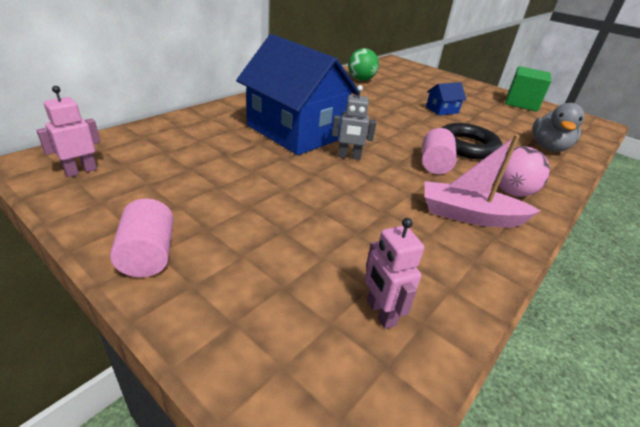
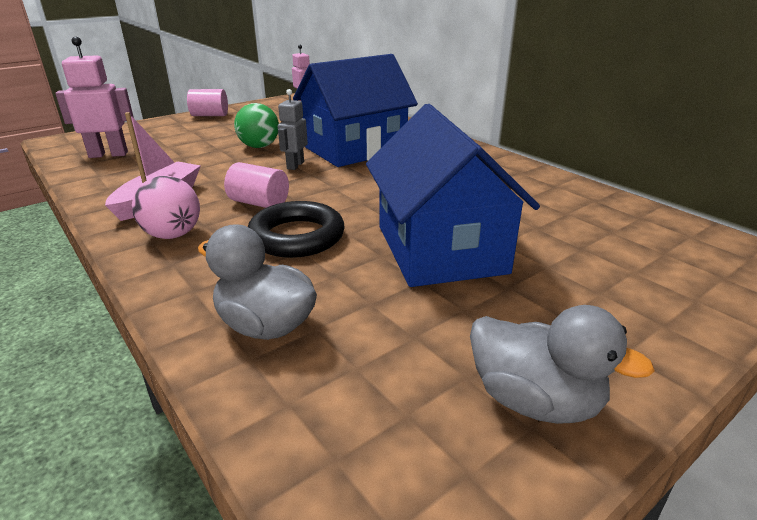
camera: 105 degrees right, 5 degrees down
(361, 80) = (564, 200): green ball -> green ball (259, 146)
(380, 313) = (108, 154): pink robot -> pink robot, size x1.55
(442, 110) = (440, 249): blue house -> blue house, size x2.47
(521, 103) = (534, 401): green cube -> grey duck

